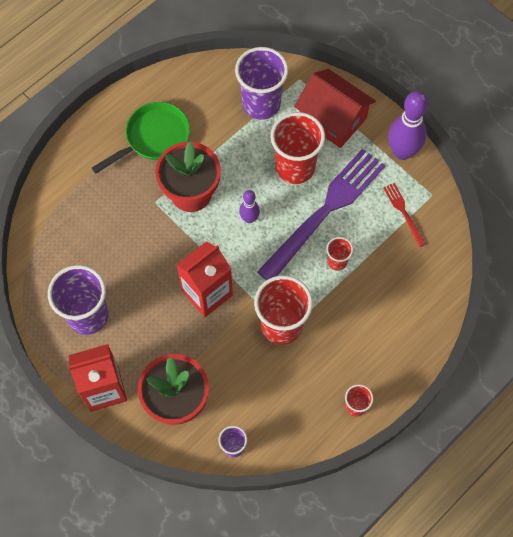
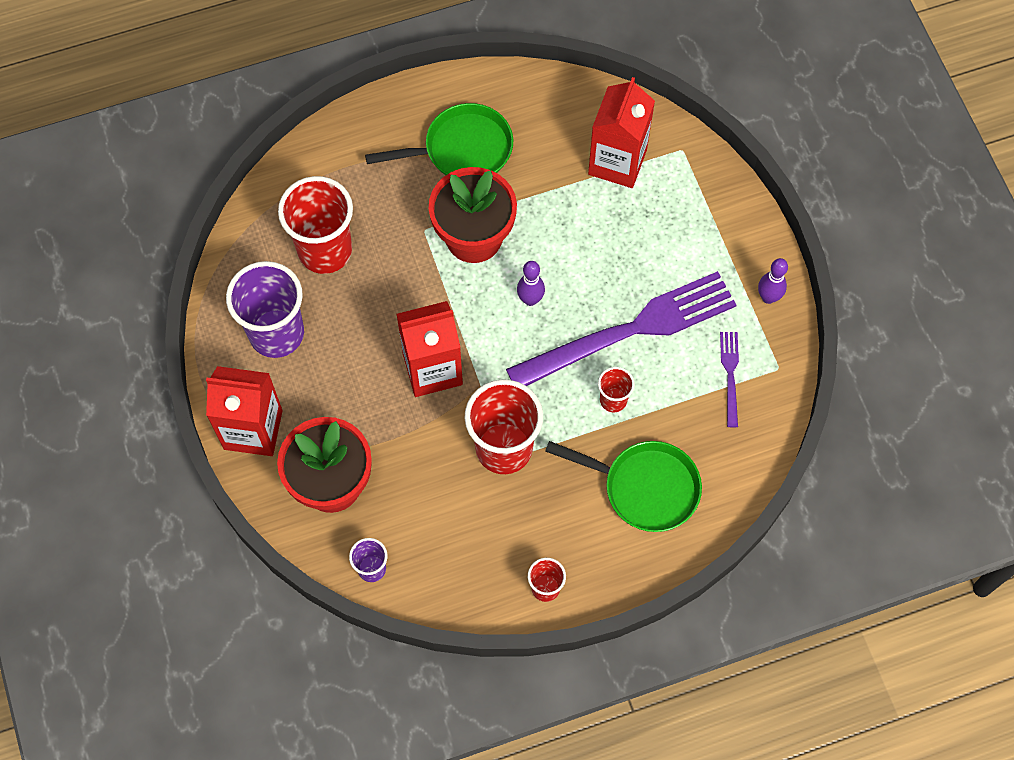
camera: 25 degrees right, 0 degrees up
(261, 104) = (617, 162): purple cup -> red carton
(295, 167) = (620, 260): red cup -> red cup (325, 251)
(332, 118) = (699, 217): red house -> none
(386, 310) = (644, 487): none -> green pan
(402, 152) = (768, 297): purple bowling pin -> purple bowling pin, size x0.54
(404, 212) = (730, 375): red fork -> purple fork

